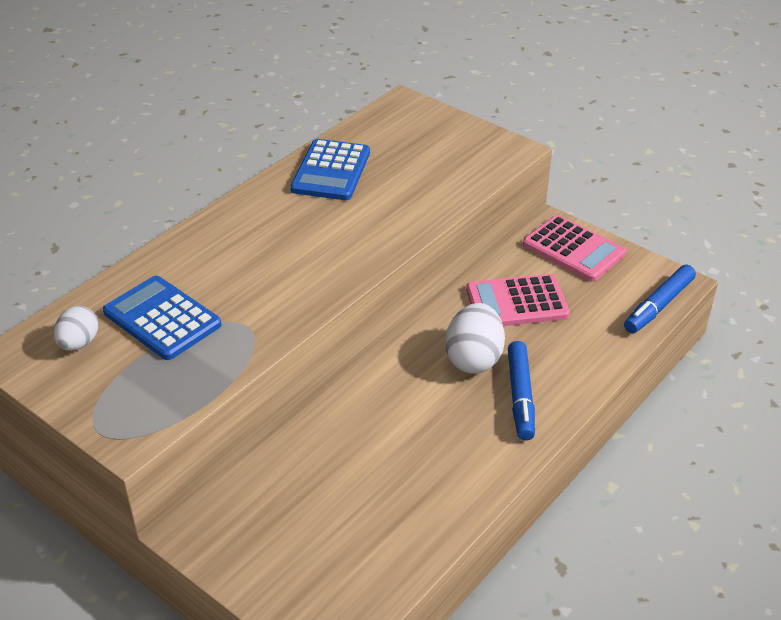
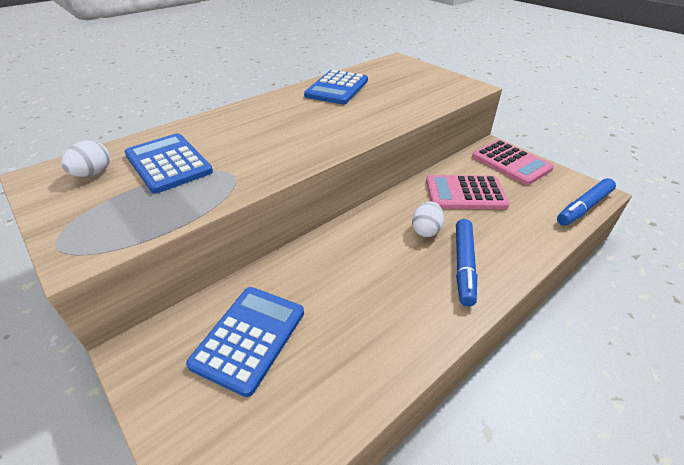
camera: 10 degrees right, 0 degrees up
(305, 503) = (249, 338): none -> blue calculator
(474, 359) = (426, 230): white egg -> white egg, size x0.62

